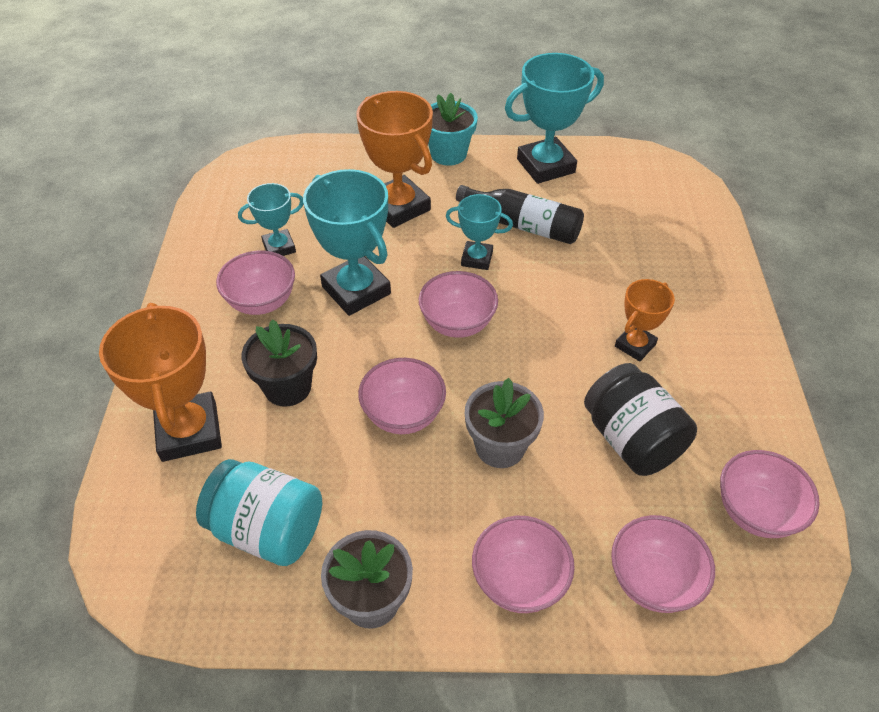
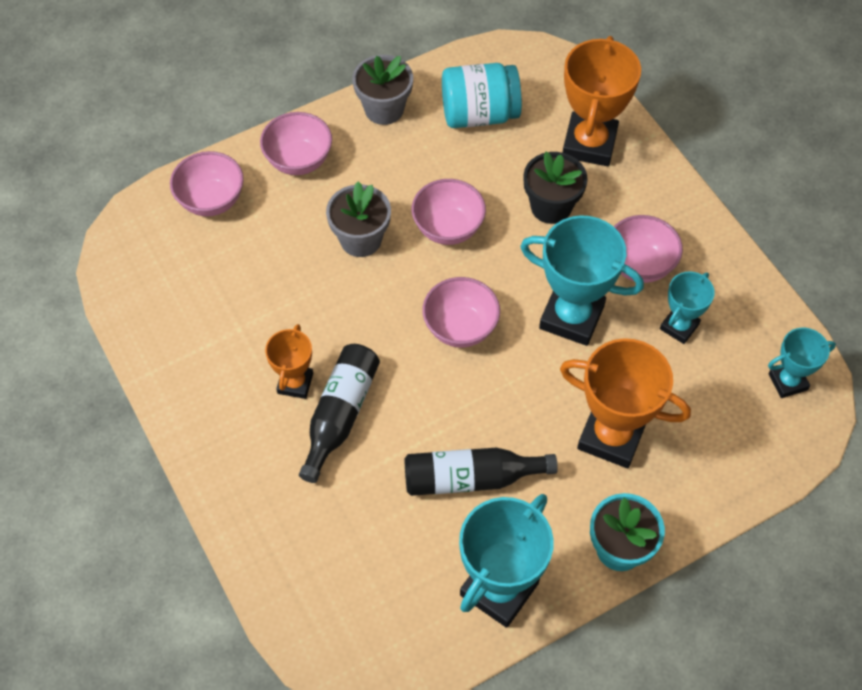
camera: 150 degrees right, 10 degrees up
(189, 431) = (589, 144): orange trophy -> orange trophy turned 60 degrees clockwise
(477, 259) = (489, 409): turquoise trophy -> turquoise trophy (787, 381)
(605, 306) = (340, 414): none -> black bottle
(631, 439) = (264, 292): black jar -> none
(755, 512) = (152, 280): pink bowl -> none

